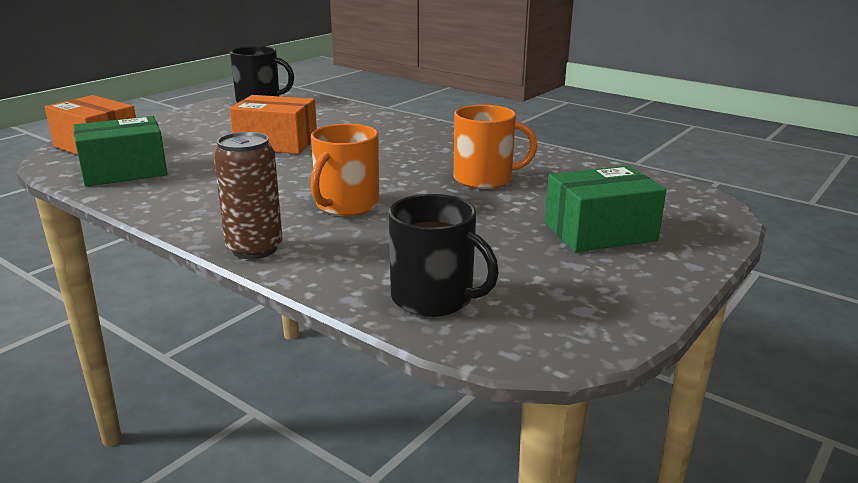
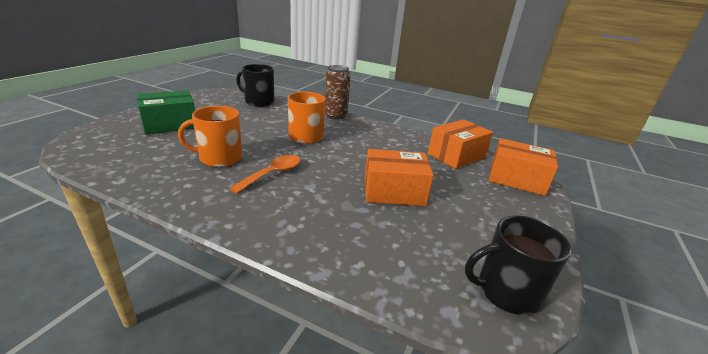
camera: 165 degrees right, 5 degrees up
(124, 171) = (456, 155): green box -> orange box
(412, 161) = (272, 174): none -> orange spoon

